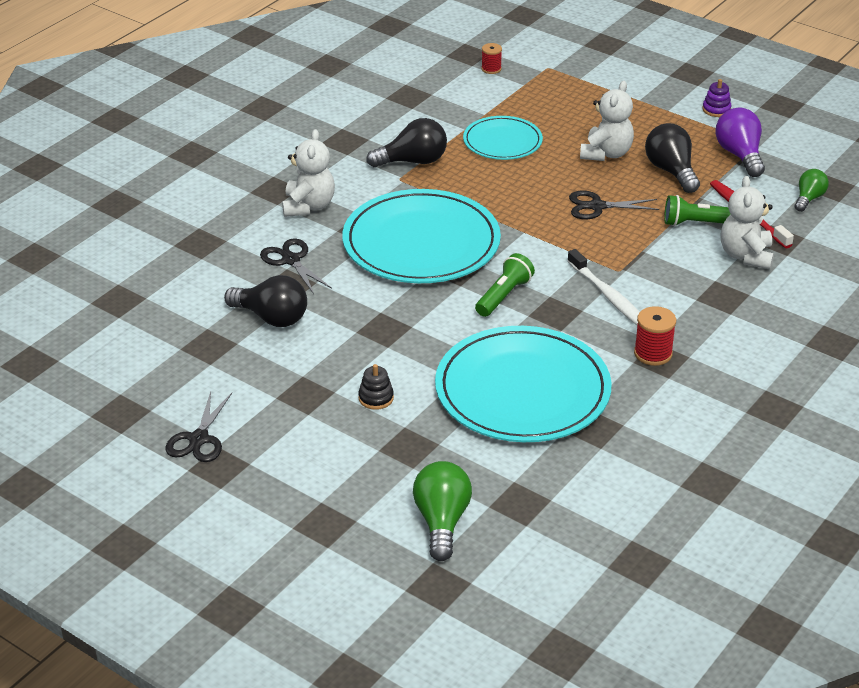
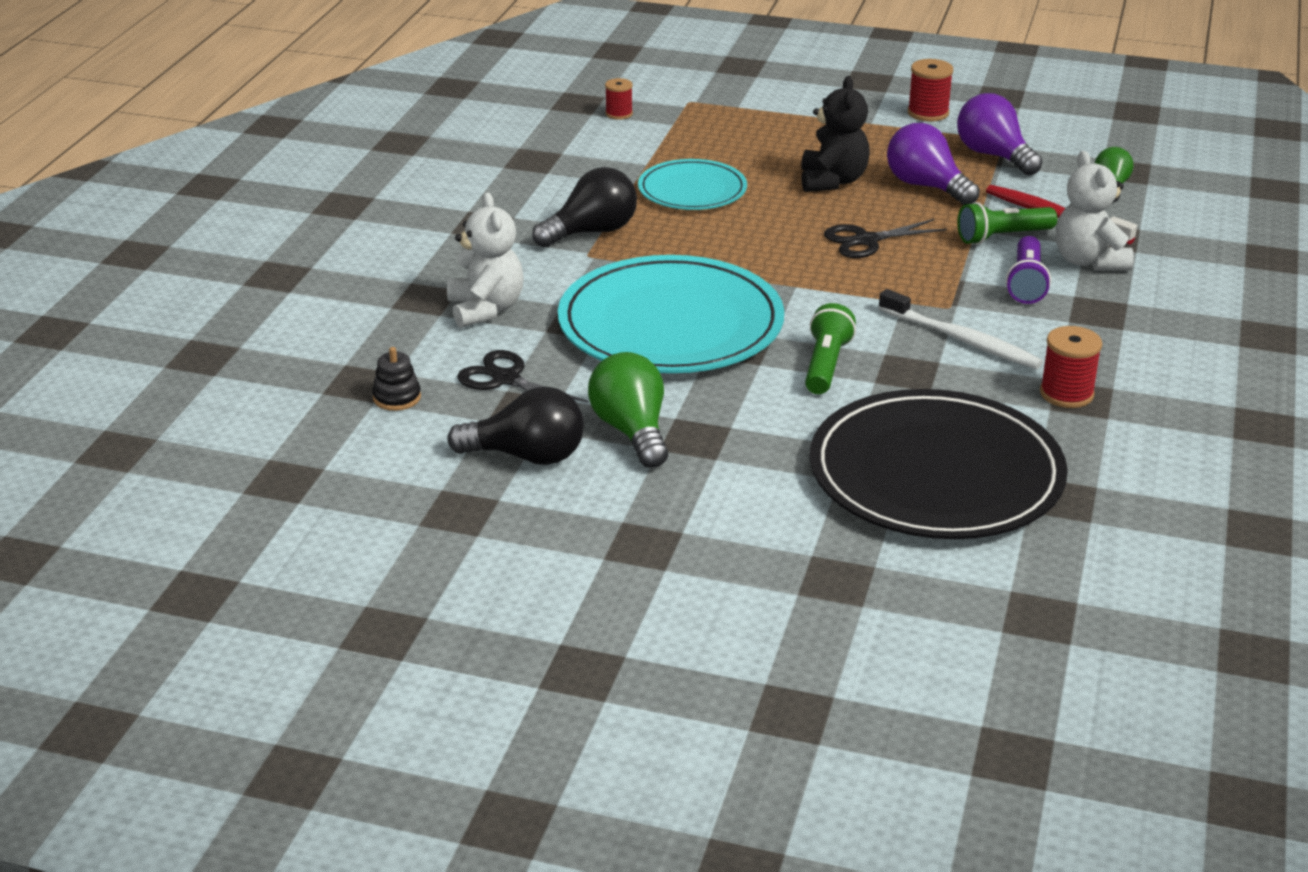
camera: 20 degrees left, 5 degrees down
(199, 439) = (527, 640): black scissors -> none
(376, 398) = (746, 527): black stacking toy -> black stacking toy (397, 398)
(442, 522) = (954, 667): green light bulb -> green light bulb (632, 431)
(522, 390) = (936, 473): turquoise plate -> black plate
(606, 154) = (832, 181): white teddy bear -> black teddy bear
(671, 171) = (926, 186): black light bulb -> purple light bulb
(687, 263) = (1026, 283): none -> purple flashlight
(716, 109) = (928, 113): purple stacking toy -> red spool

